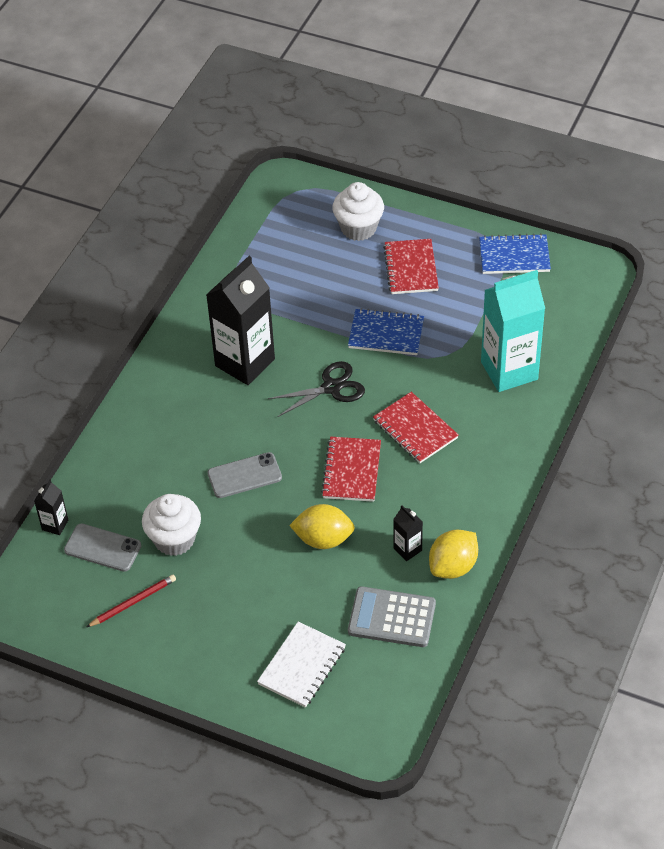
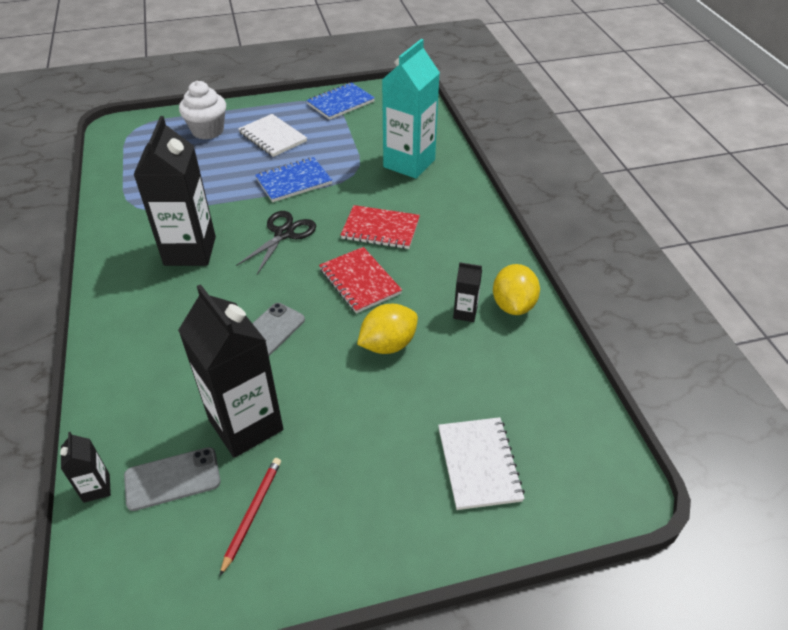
camera: 40 degrees left, 5 degrees down
(174, 539) = (246, 425): white cupcake -> black carton
(392, 618) = (510, 372): grey calculator -> none
(411, 268) = (272, 137): red notebook -> white notebook

